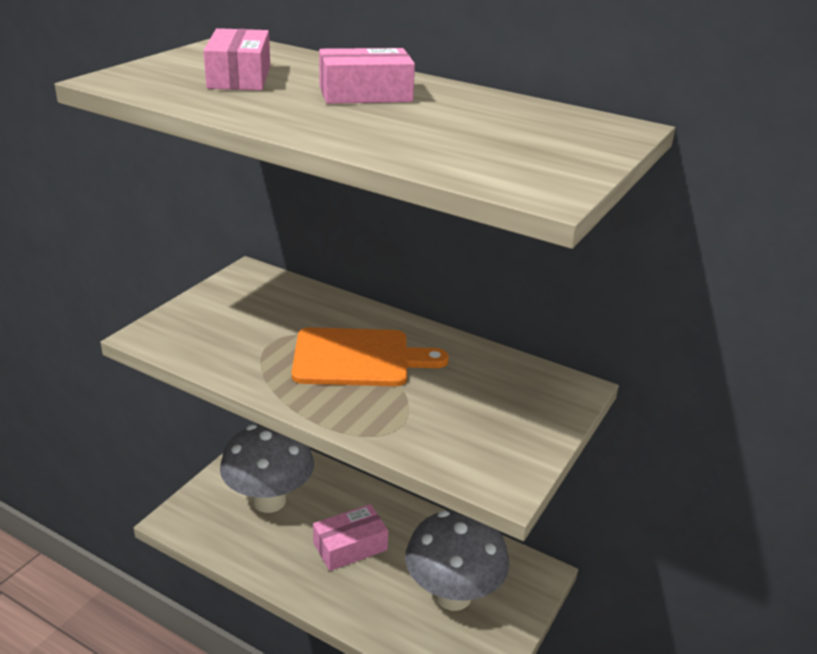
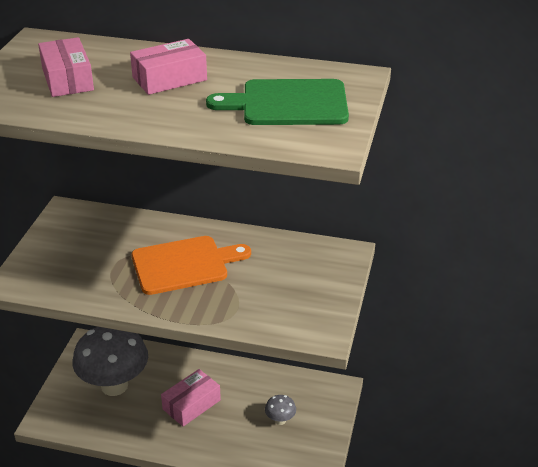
camera: 15 degrees left, 5 degrees up
(453, 595) = (280, 420): grey mushroom -> grey mushroom, size x0.41
(508, 138) = (288, 103): none -> green cutting board

